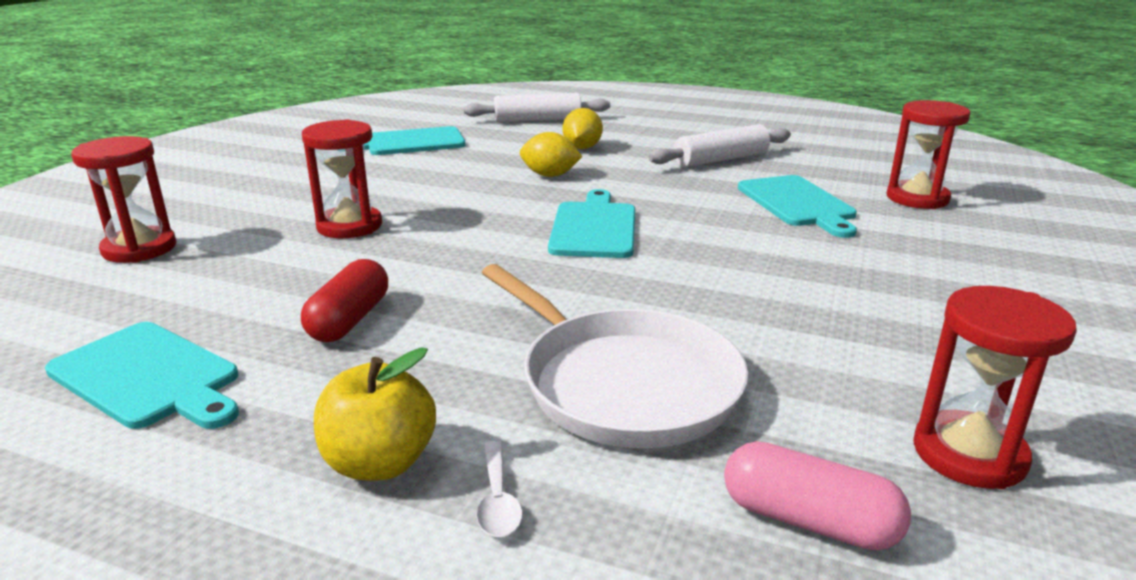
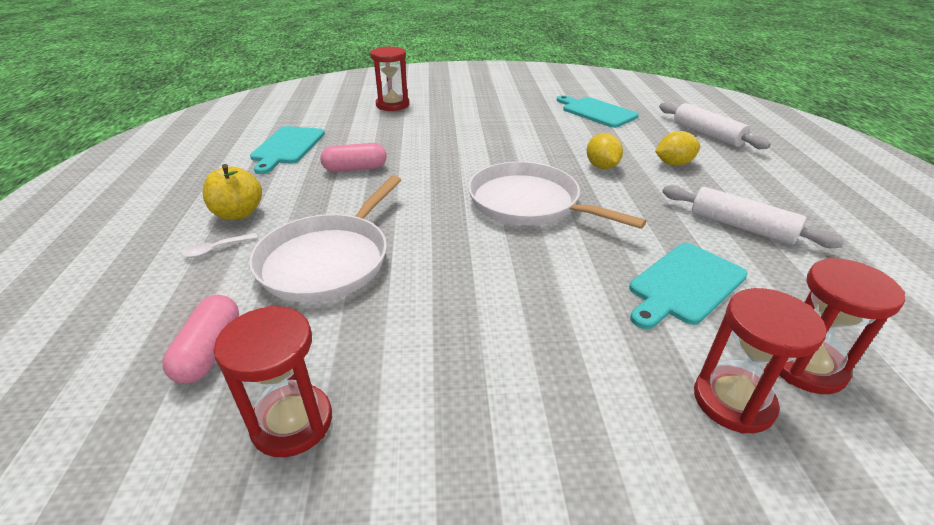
camera: 65 degrees right, 10 degrees up
(349, 226) = (457, 135): red hourglass -> red hourglass (733, 401)
(349, 320) = (355, 169): red capsule -> pink capsule
(594, 228) = (529, 203): turquoise cutting board -> white pan

